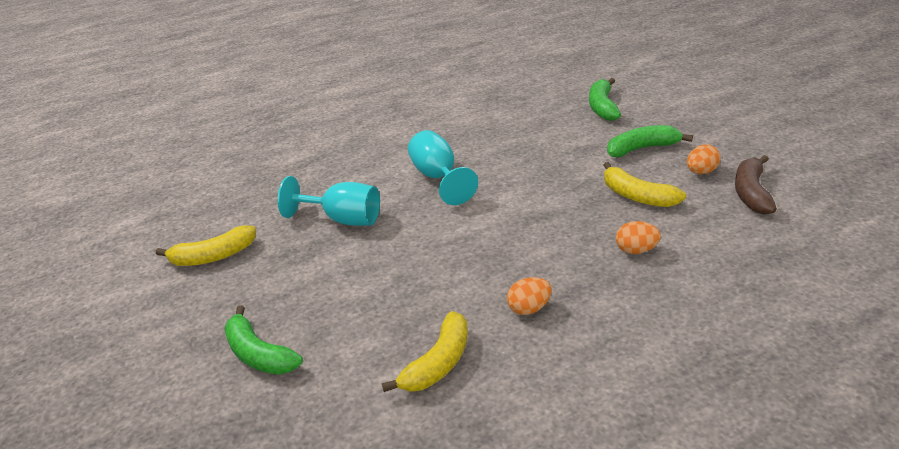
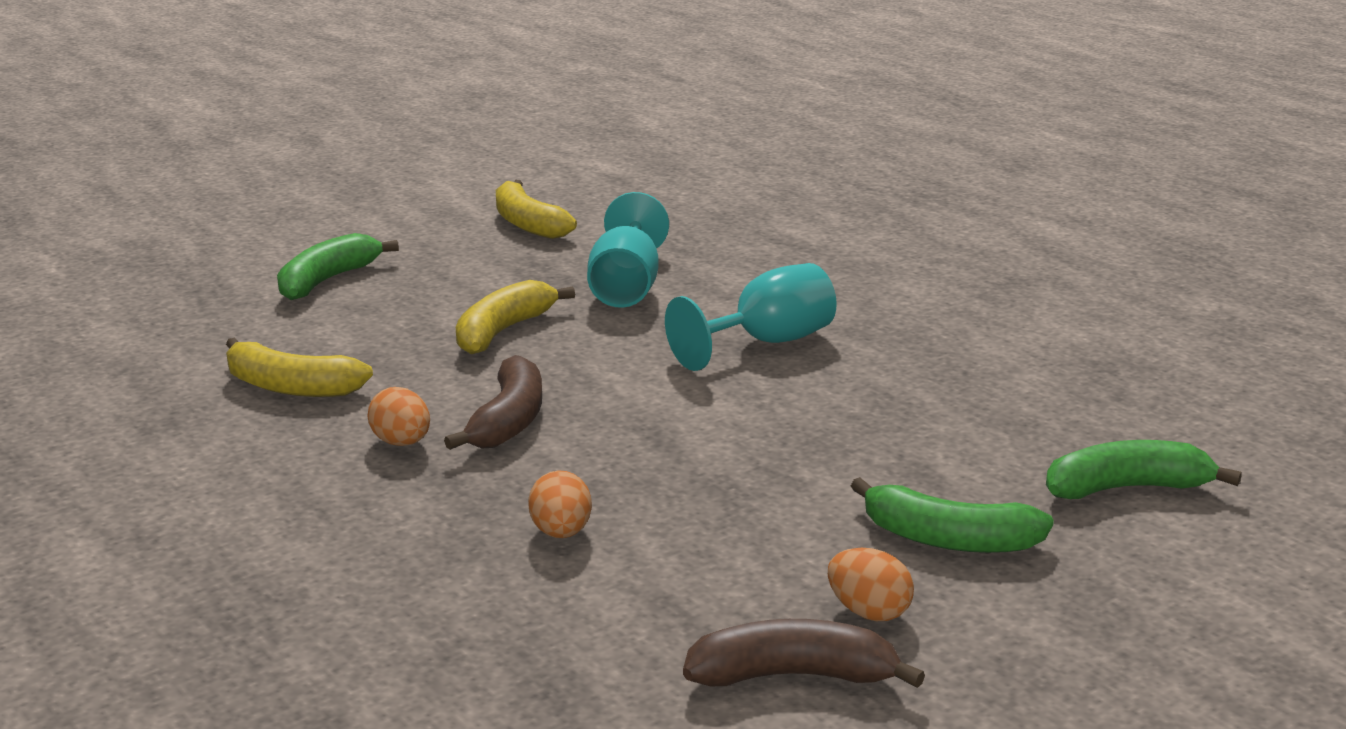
camera: 75 degrees right, 10 degrees down
(509, 267) = (508, 421): none -> brown banana
(637, 196) = (748, 533): yellow banana -> yellow banana (503, 331)
(642, 148) = (948, 539): green banana -> green banana turned 135 degrees clockwise

